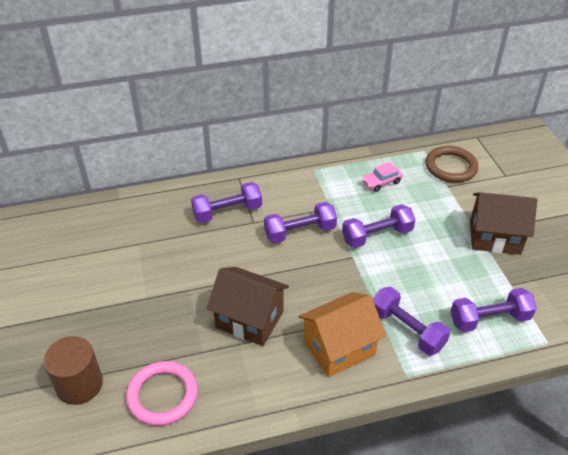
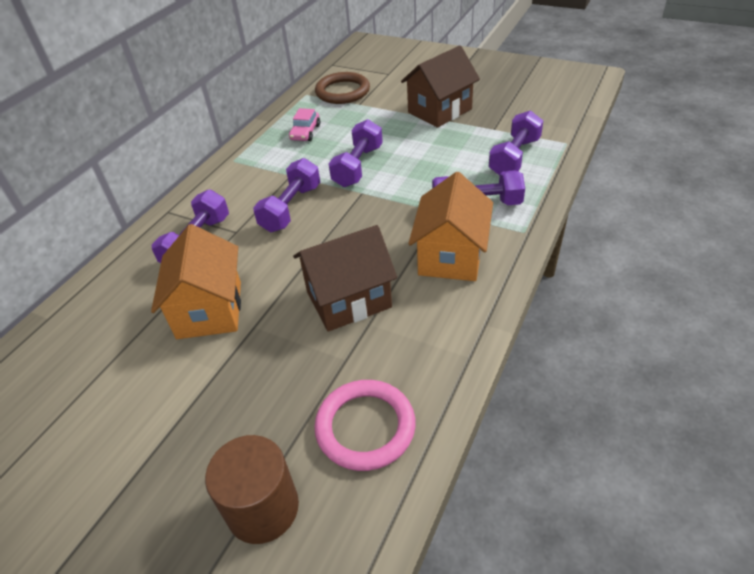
camera: 45 degrees left, 0 degrees up
(183, 260) = (209, 310): none -> orange house

